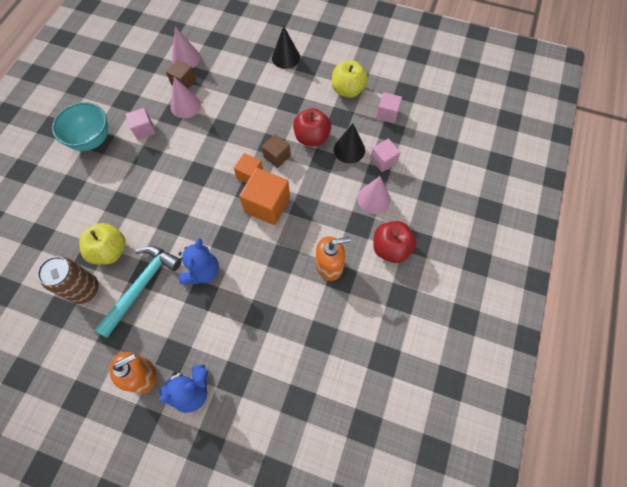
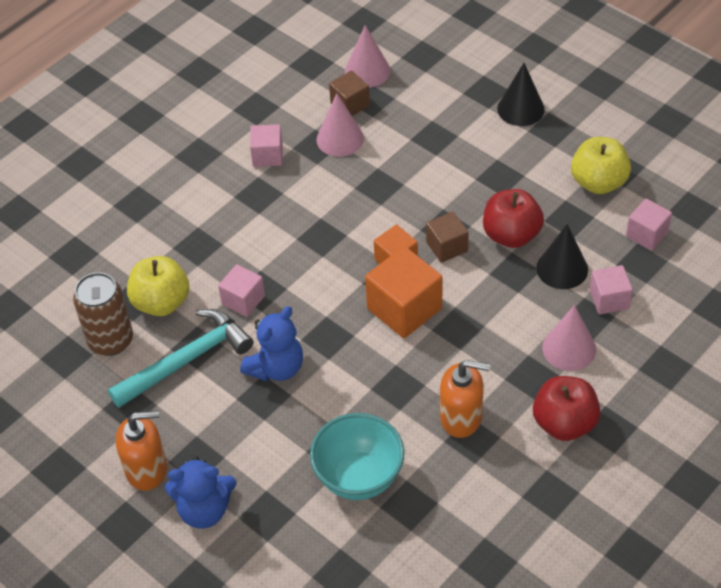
camera: 25 degrees right, 15 degrees down
(92, 140) = (190, 149): turquoise bowl -> turquoise bowl (359, 477)
(164, 232) = (243, 300): none -> pink cube

